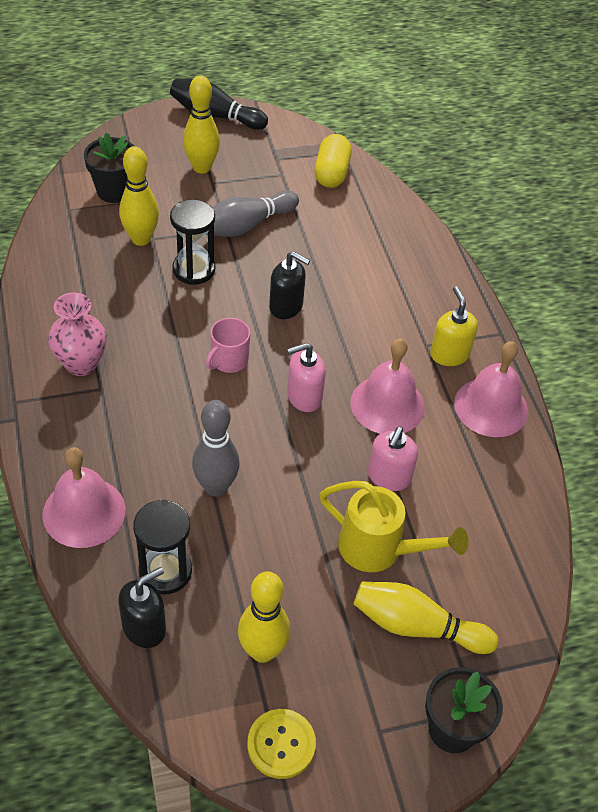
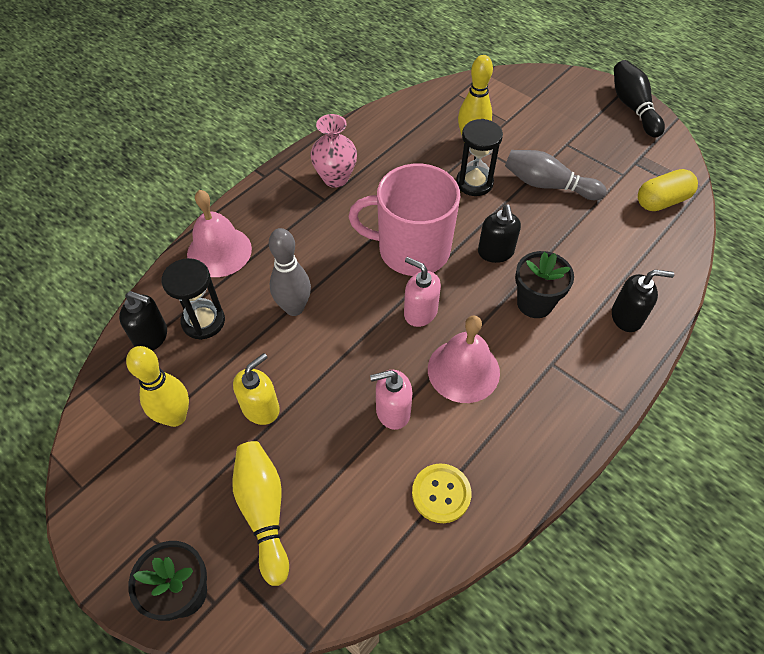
camera: 60 degrees right, 5 degrees up
(114, 191) = (498, 104): black flower pot -> black flower pot (534, 303)
(201, 167) = (574, 130): yellow bowling pin -> none
(229, 360) = (412, 250): pink mug -> pink mug, size x2.21
(281, 744) = (105, 474): yellow button -> yellow button (441, 494)
(379, 549) = (318, 443): yellow watering can -> none
(422, 272) = (627, 317): none -> black soap dispenser
(449, 354) = (558, 385): yellow soap dispenser -> yellow soap dispenser (261, 408)
(491, 407) = (532, 448): pink bell -> none

